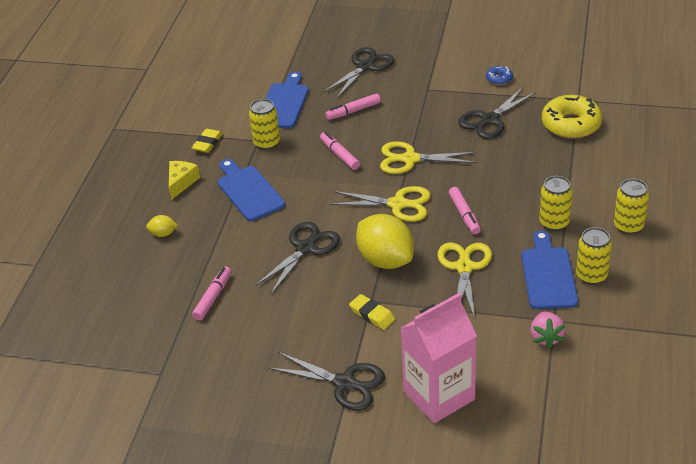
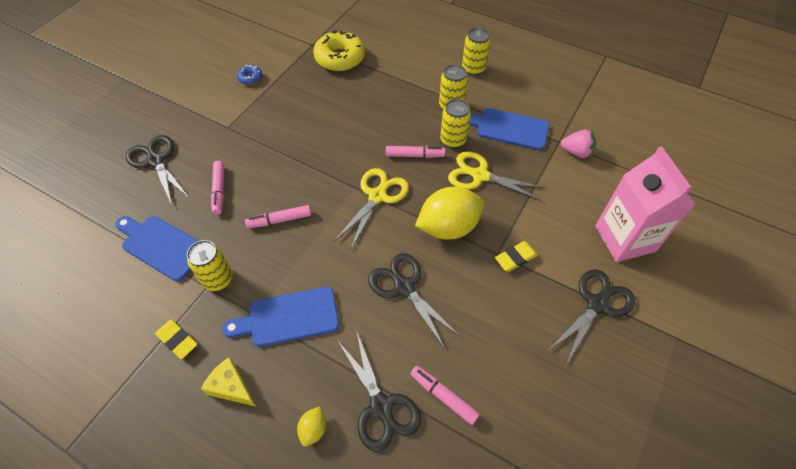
camera: 75 degrees left, 15 degrees up
(410, 159) = (320, 169): yellow scissors -> none
(490, 120) = (301, 101): black scissors -> black scissors (381, 406)
(591, 276) = (518, 105): yellow can -> yellow can (453, 140)

